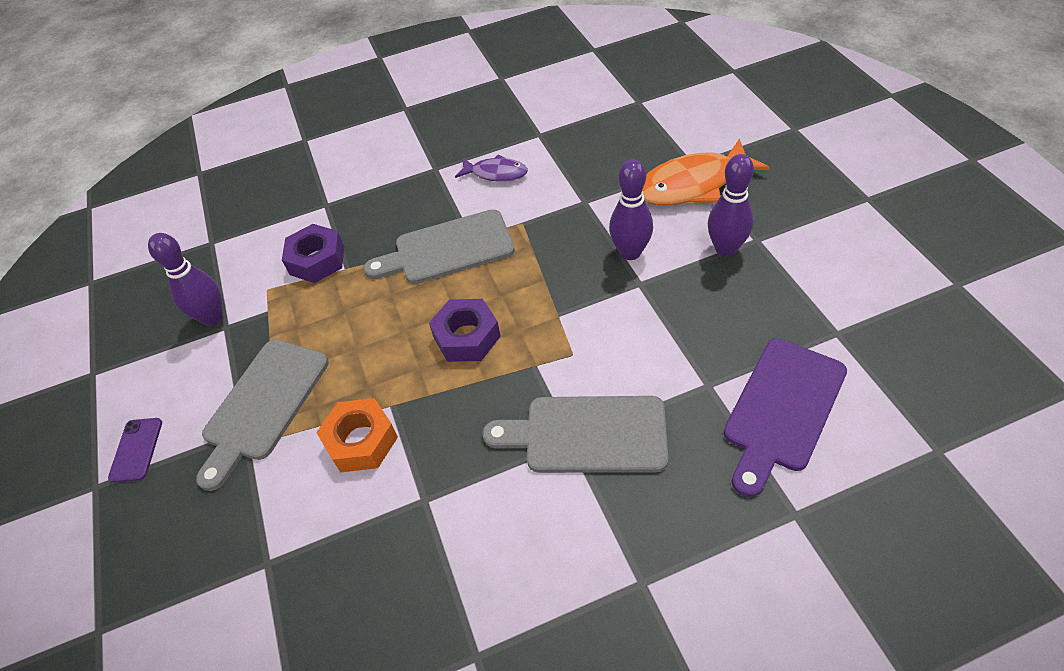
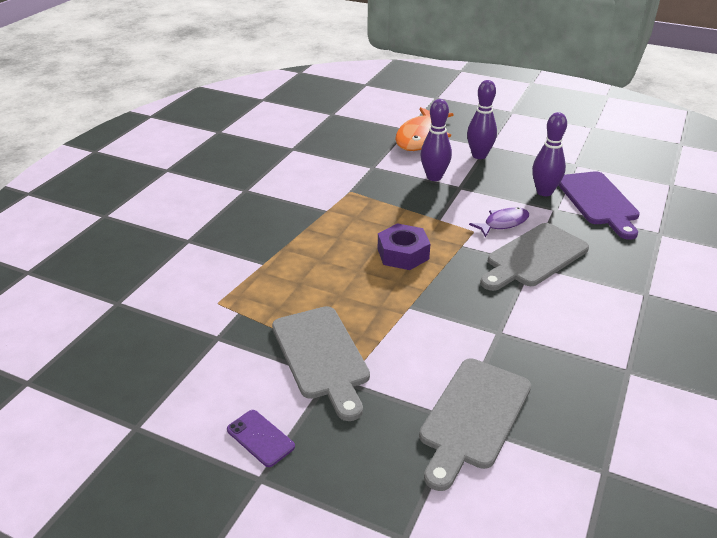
camera: 50 degrees left, 15 degrees down
(212, 317) = (196, 339): purple bowling pin -> purple bowling pin (544, 192)
(317, 260) = (233, 270): purple nut -> none
(361, 441) = (419, 332): orange nut -> none
(448, 249) = (322, 222): grey cutting board -> grey cutting board (473, 417)
(496, 173) = (294, 176): purple fish -> purple fish (503, 223)

